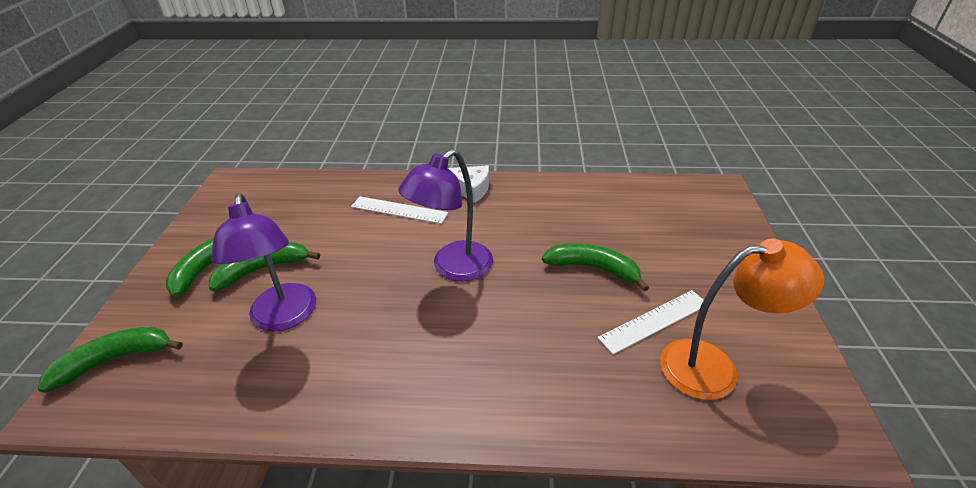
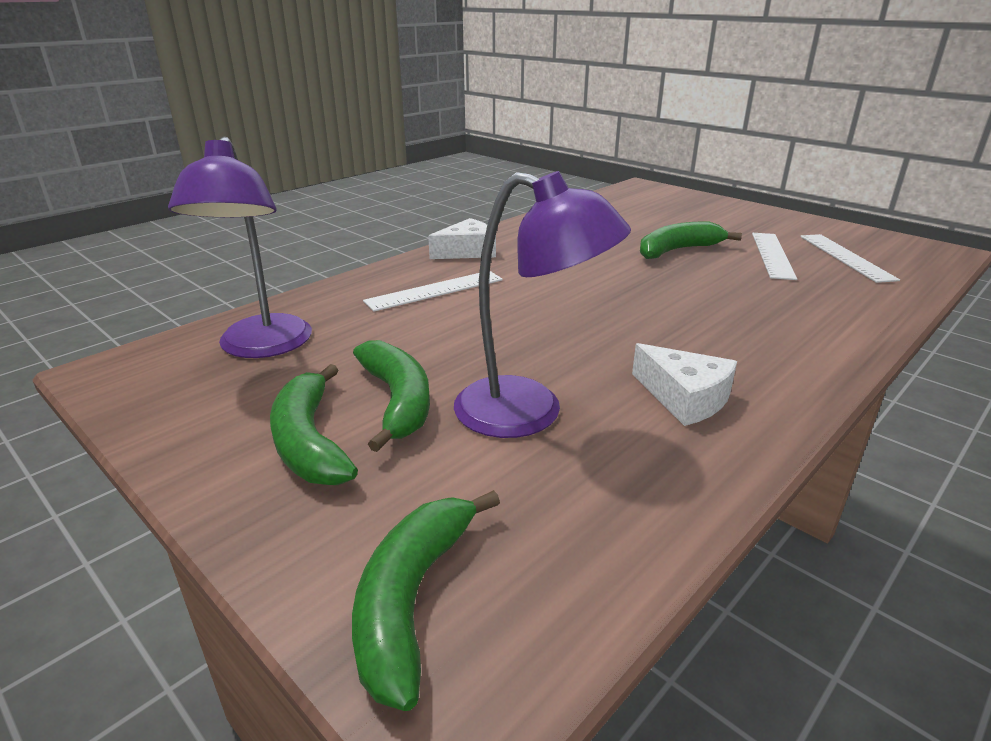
camera: 50 degrees left, 10 degrees down
(263, 269) = (397, 401): green banana -> green banana turned 150 degrees clockwise
(349, 370) = (684, 398): none -> white cheese
(453, 268) = (587, 298): purple lamp -> purple lamp (262, 347)
(714, 367) = (845, 257): orange lamp -> white ruler

